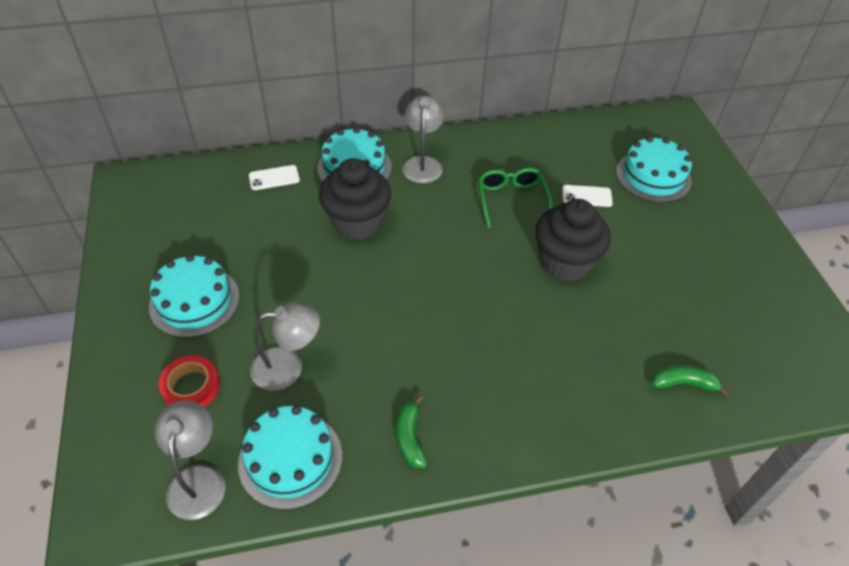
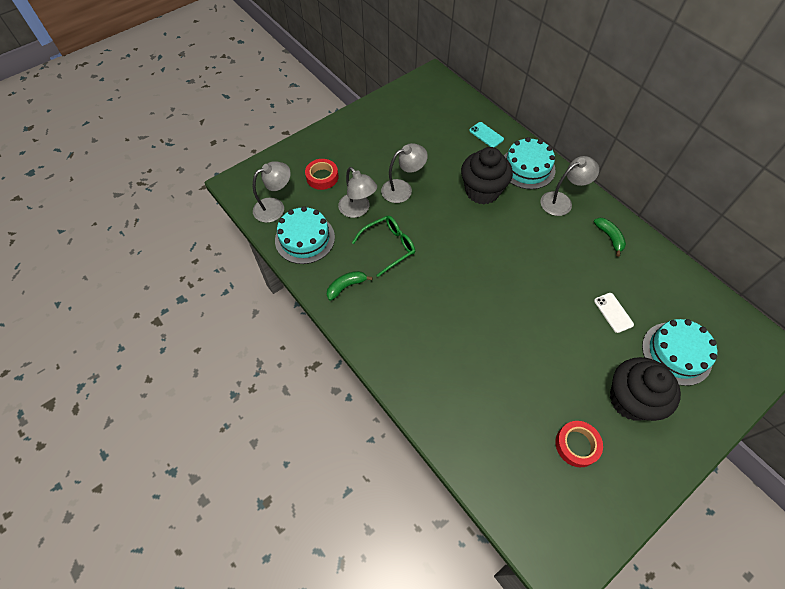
camera: 65 degrees right, 10 degrees up
(194, 301) = (373, 149): turquoise cake -> none
(274, 178) = (486, 135): white phone -> turquoise phone
(291, 299) = (402, 189): none -> grey lamp
(511, 200) = (569, 266): green glasses -> green glasses (389, 246)
(565, 262) = (535, 320): black cupcake -> black cupcake (631, 399)
(683, 383) = (477, 431): green banana -> green banana (609, 237)
(727, 301) = (577, 445): none -> red tape

